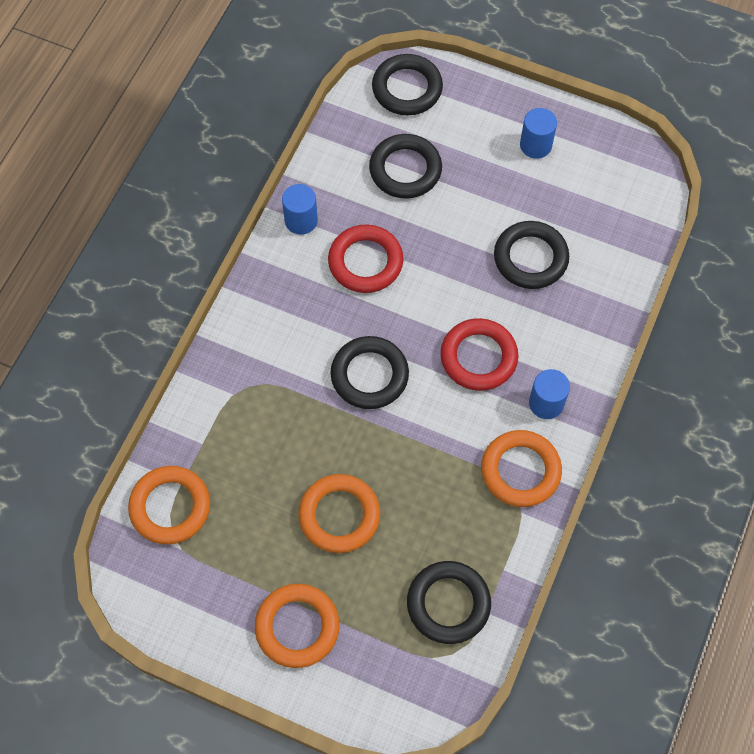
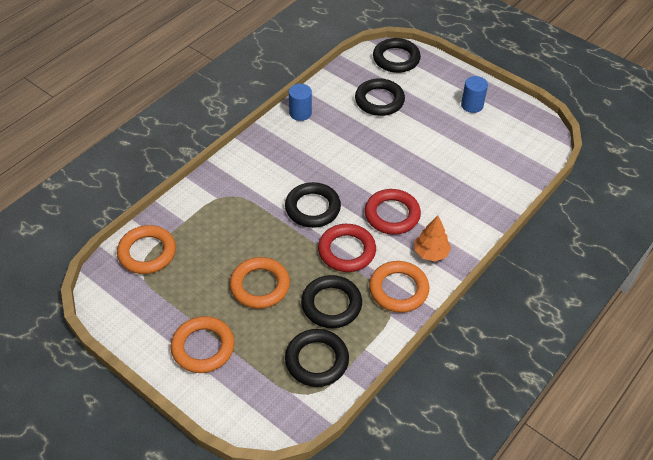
camera: 15 degrees right, 15 degrees down
(365, 262) = (334, 144): red ring -> red ring (346, 251)
(530, 258) = (448, 166): black ring -> black ring (331, 304)
(546, 403) = (431, 253): blue cylinder -> orange tree

